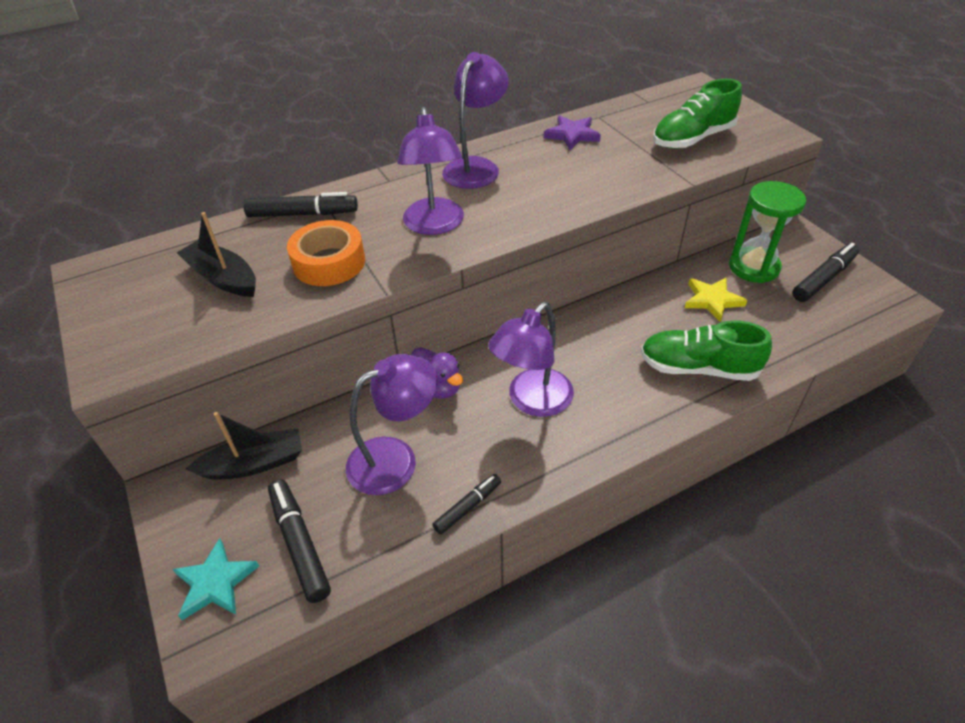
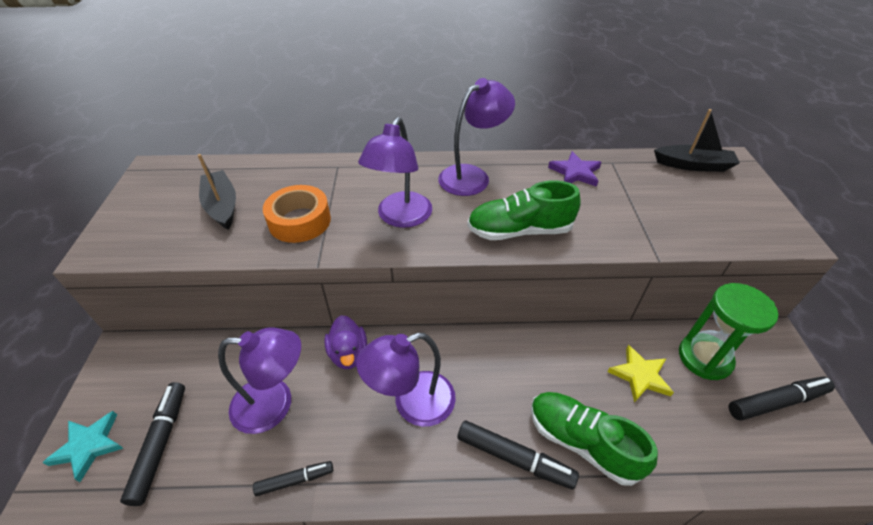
camera: 25 degrees right, 0 degrees up
(254, 463) = (183, 358): black boat -> black boat (693, 165)
(303, 214) = (314, 173): black marker -> black marker (514, 458)
(692, 139) = (689, 212): green shoe -> green shoe (519, 231)

